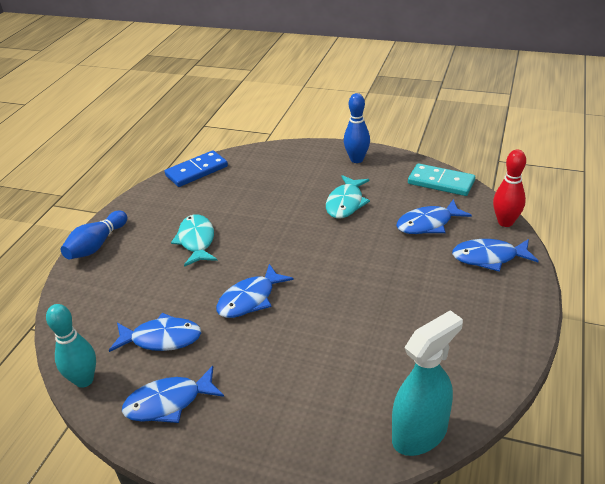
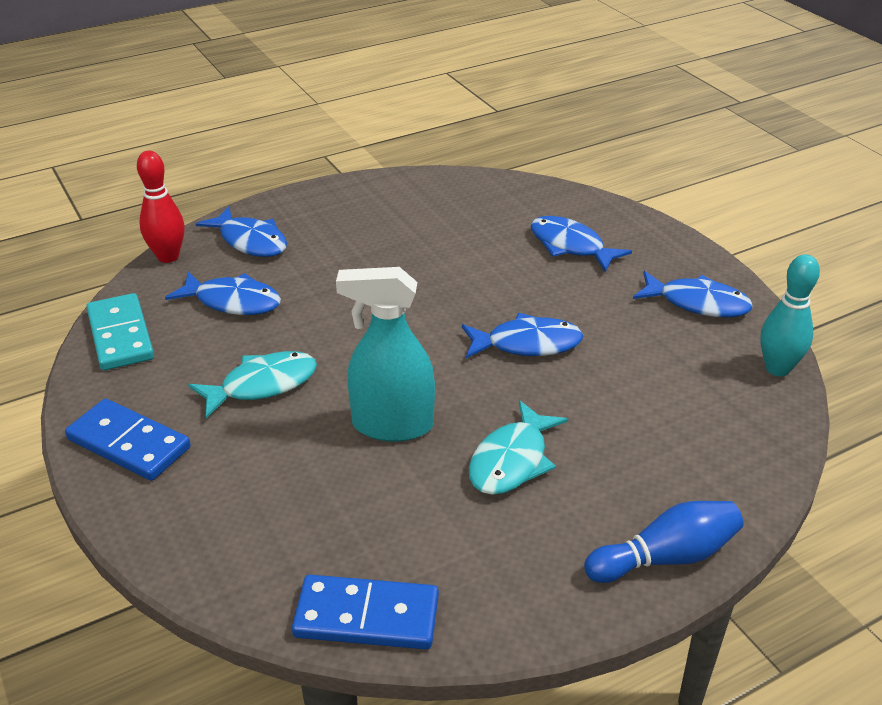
camera: 140 degrees left, 0 degrees up
(162, 338) = (662, 361): blue fish -> blue fish (570, 246)
(356, 159) = (128, 444): blue bowling pin -> blue domino
(420, 434) = (513, 186): turquoise spray bottle -> turquoise spray bottle (392, 425)

